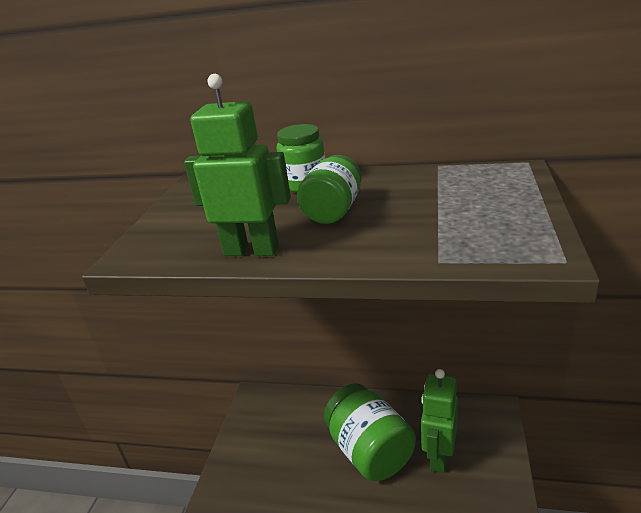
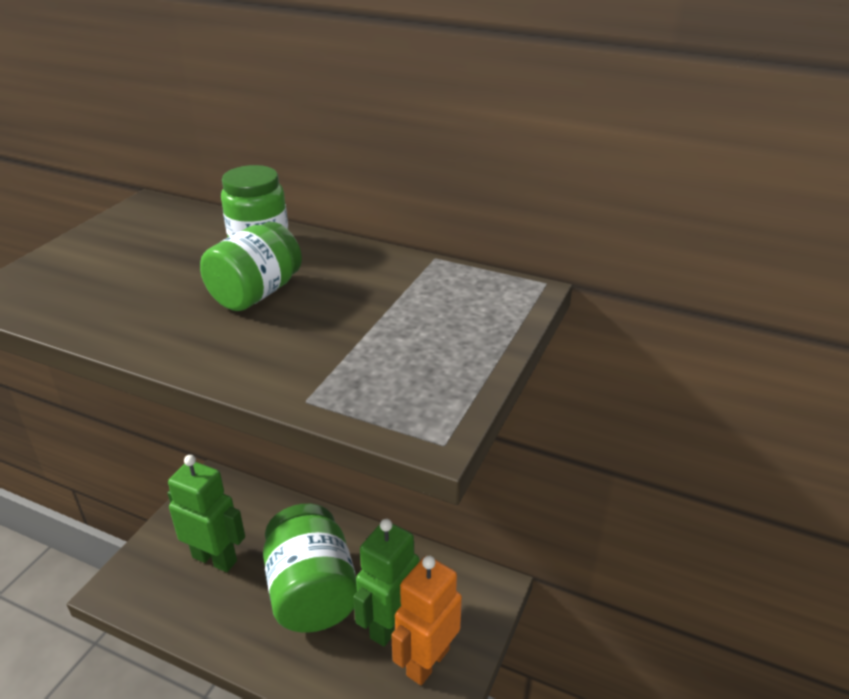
camera: 10 degrees right, 5 degrees up
(251, 250) = (123, 324): green robot -> green robot (215, 558)
(480, 474) = (427, 662): none -> orange robot

